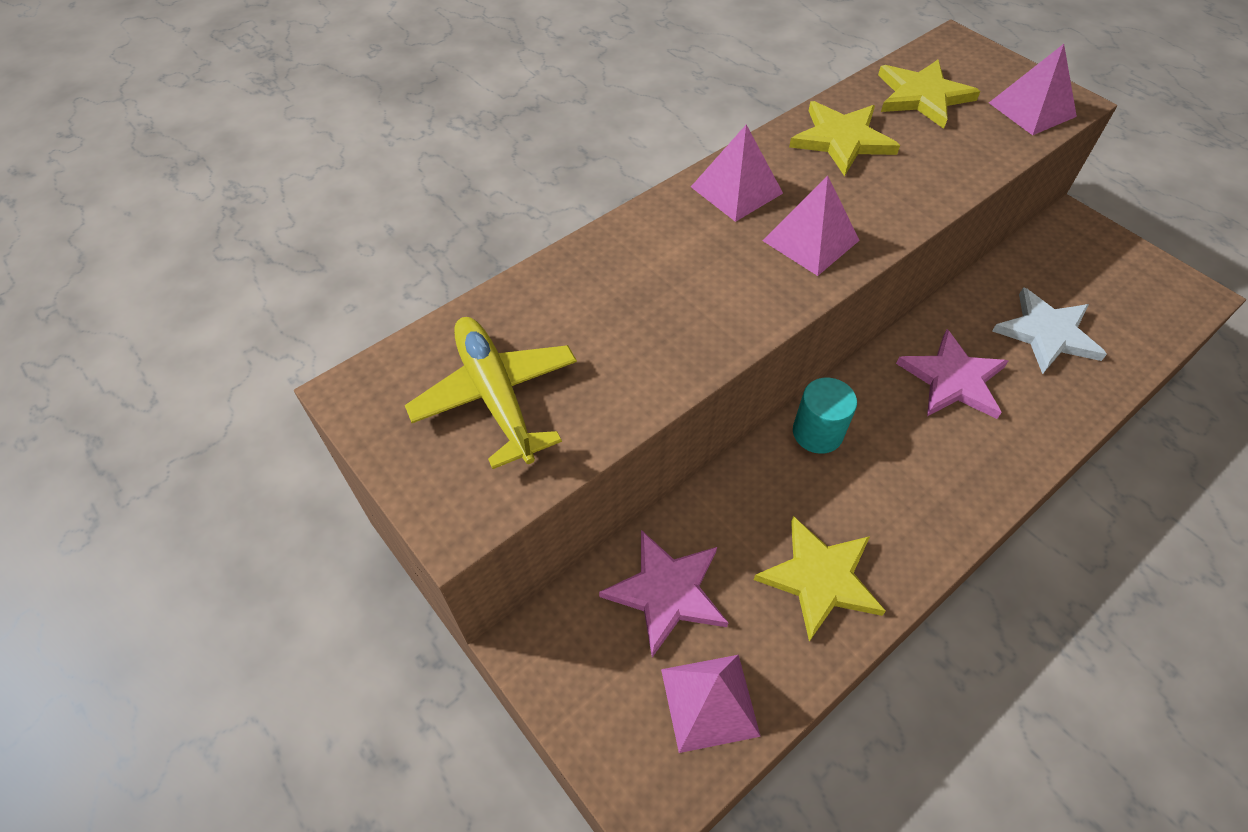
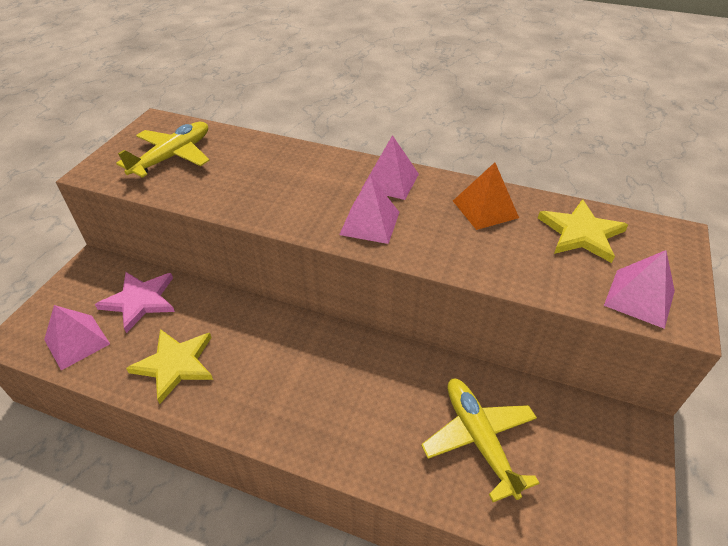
camera: 60 degrees right, 10 degrees down
(817, 432) = (287, 328): turquoise cylinder -> none
(842, 140) = (485, 209): yellow star -> orange pyramid
(953, 379) = (383, 388): pink star -> none
(1047, 333) = (479, 440): white star -> yellow plane

